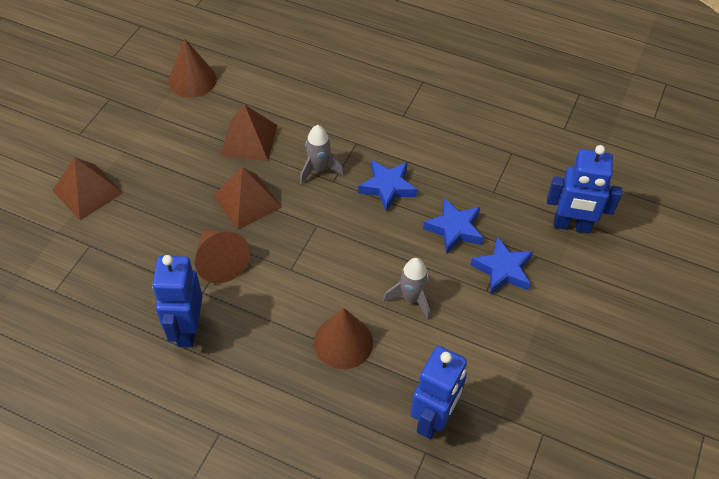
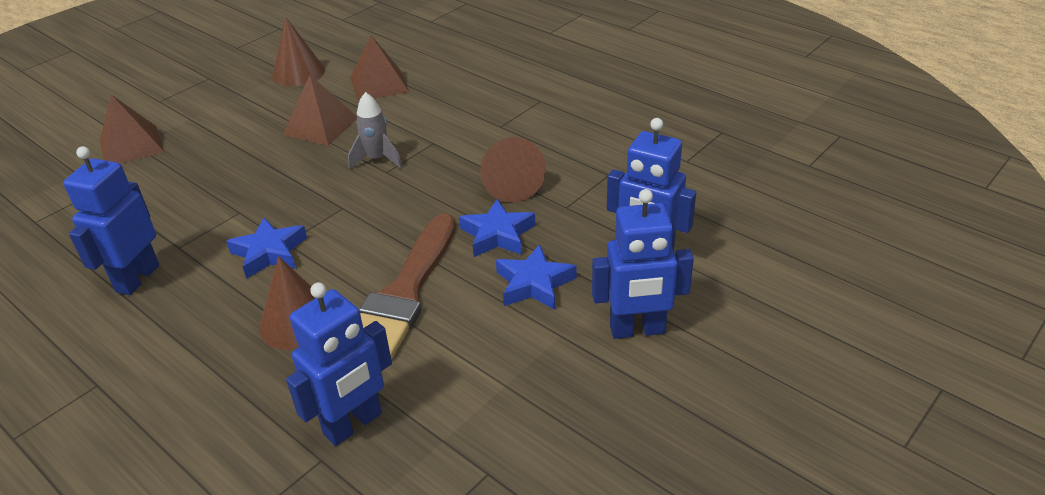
camera: 20 degrees right, 15 degrees down
(220, 261) = (216, 223): brown cone -> brown cone (511, 184)
(247, 201) = (282, 176): brown pyramid -> brown pyramid (379, 84)
(387, 187) = (443, 185): blue star -> blue star (269, 253)
(411, 299) = (404, 293): grey rocket -> brown brush
(592, 295) = (637, 330): none -> blue robot

